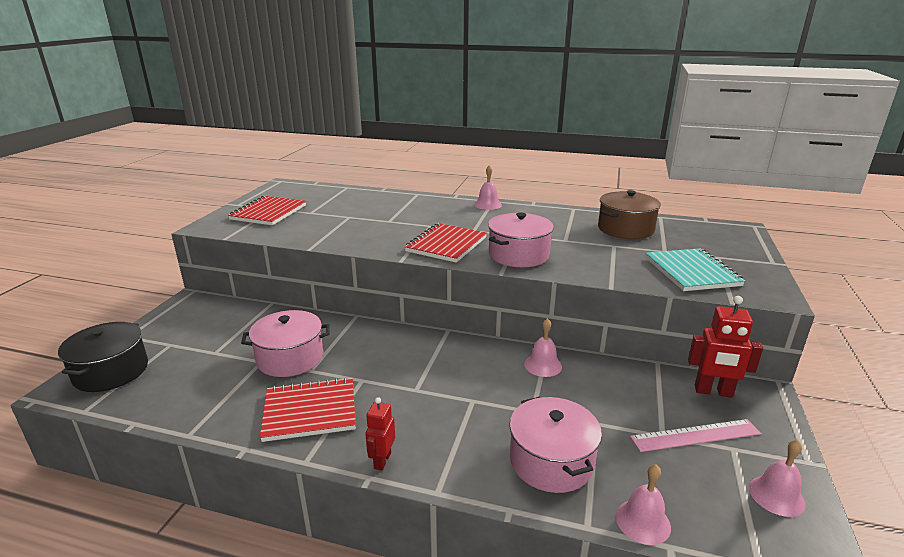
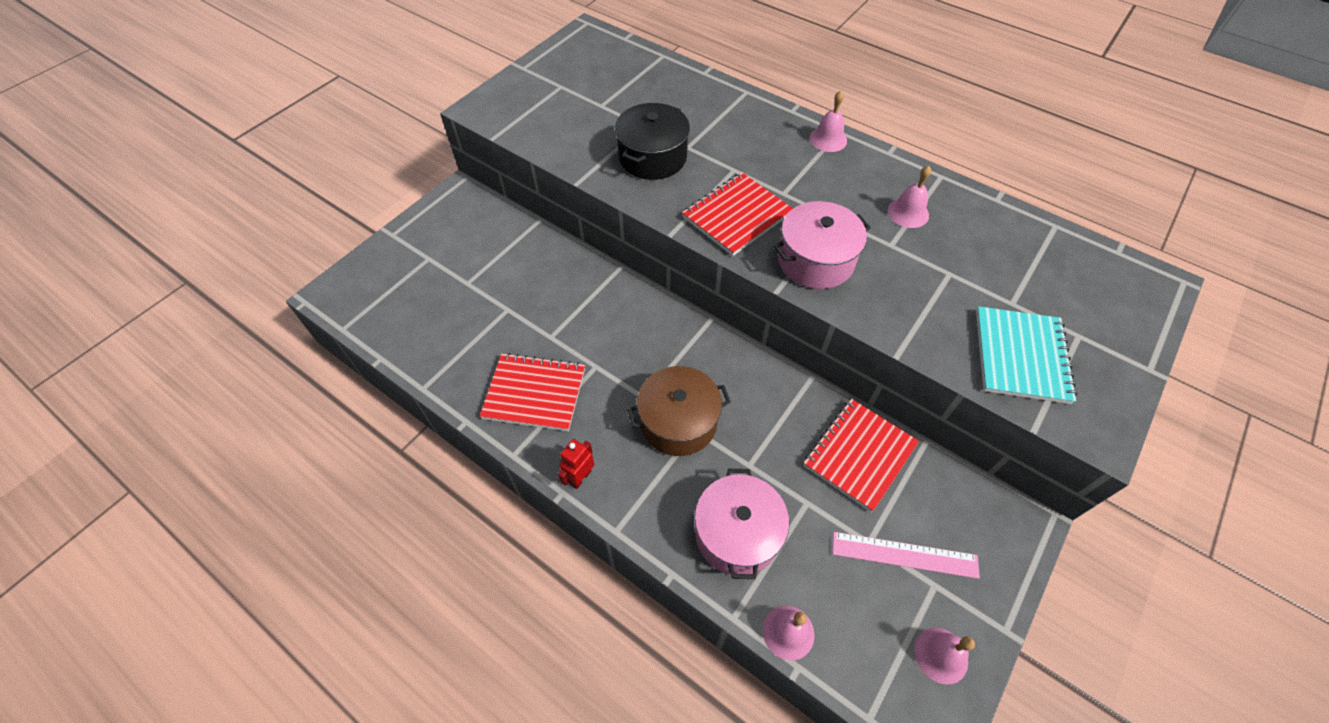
camera: 20 degrees right, 30 degrees up
(111, 371) = (371, 282): black pot -> black pot (652, 157)
(268, 212) = (553, 94): red notebook -> red notebook (859, 455)
(290, 358) = (536, 313): pink pot -> none
(543, 365) = (792, 404): pink bell -> pink bell (908, 213)
(625, 229) = (987, 242): brown pot -> brown pot (678, 422)
(713, 392) = (964, 504): red robot -> none

